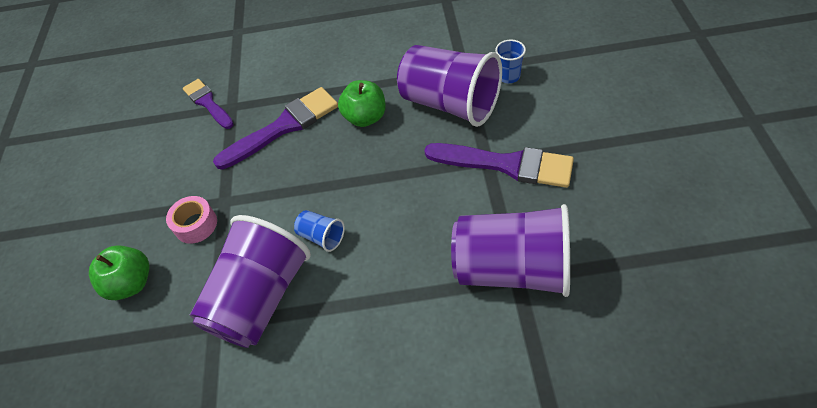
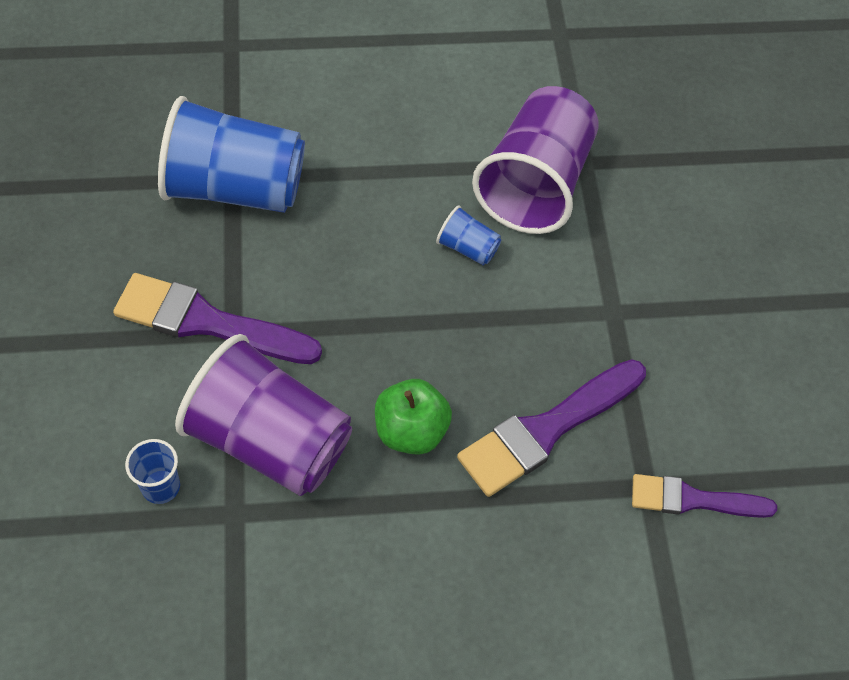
camera: 170 degrees right, 5 degrees up
(131, 283) = (704, 215): green apple -> none
(196, 225) = (644, 281): pink tape -> none
(208, 103) = (693, 499): purple brush -> purple brush turned 135 degrees clockwise
(511, 269) = (235, 188): purple cup -> blue cup

